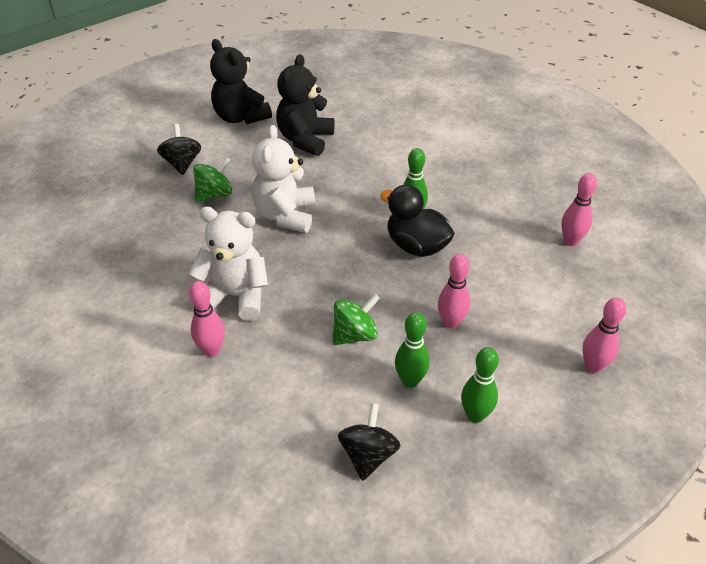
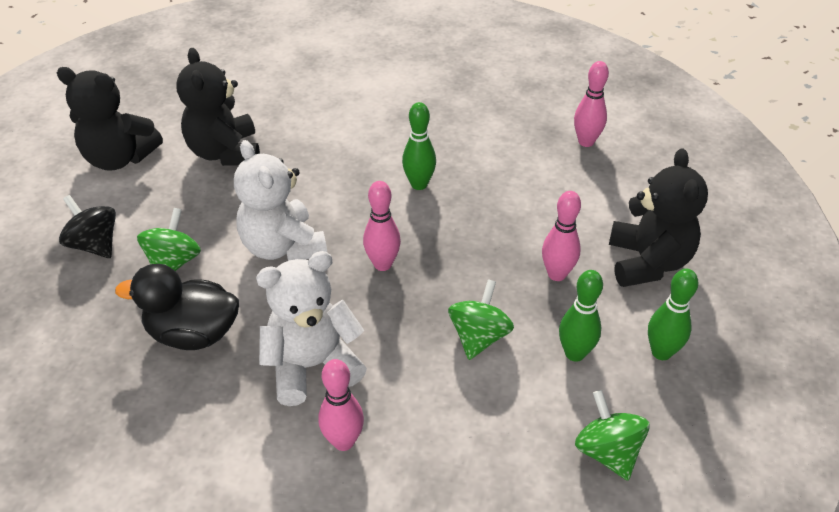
camera: 35 degrees left, 0 degrees up
(368, 455) = (607, 451): black spinning top -> green spinning top
(416, 246) = (452, 214): black duck -> black duck (193, 334)
(530, 349) = (647, 262): none -> black teddy bear
(593, 366) = (709, 249): pink bowling pin -> pink bowling pin (382, 264)

